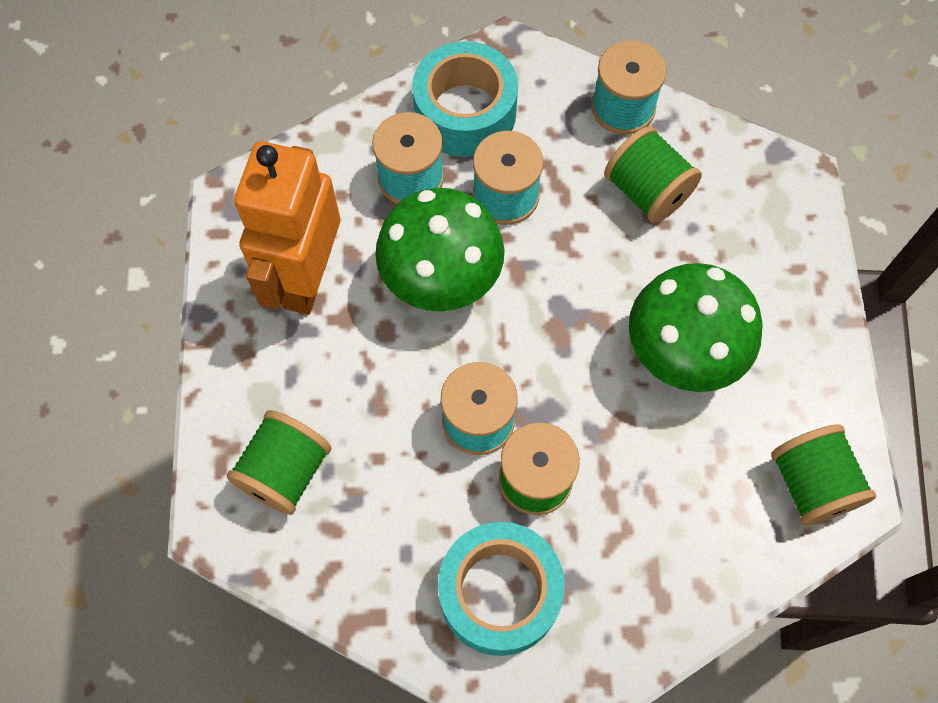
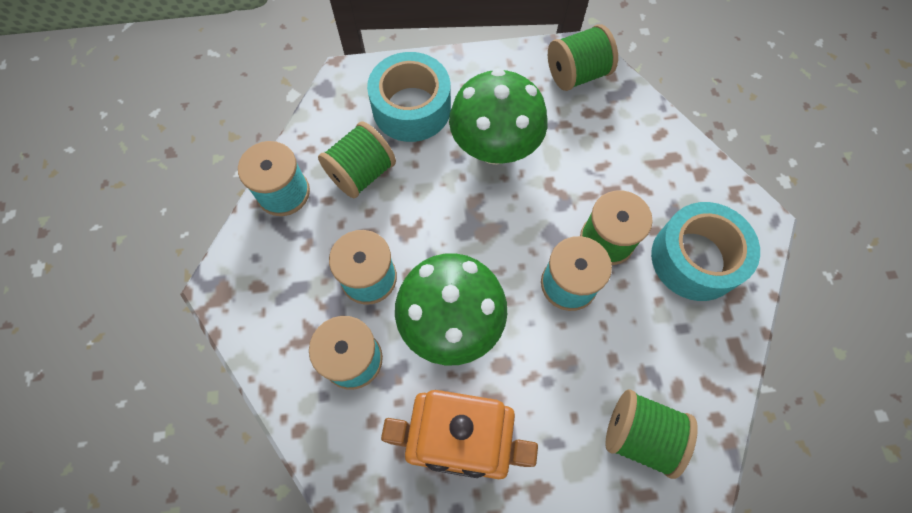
camera: 95 degrees left, 0 degrees up
(465, 112) = (285, 318): turquoise tape -> turquoise tape (411, 108)

